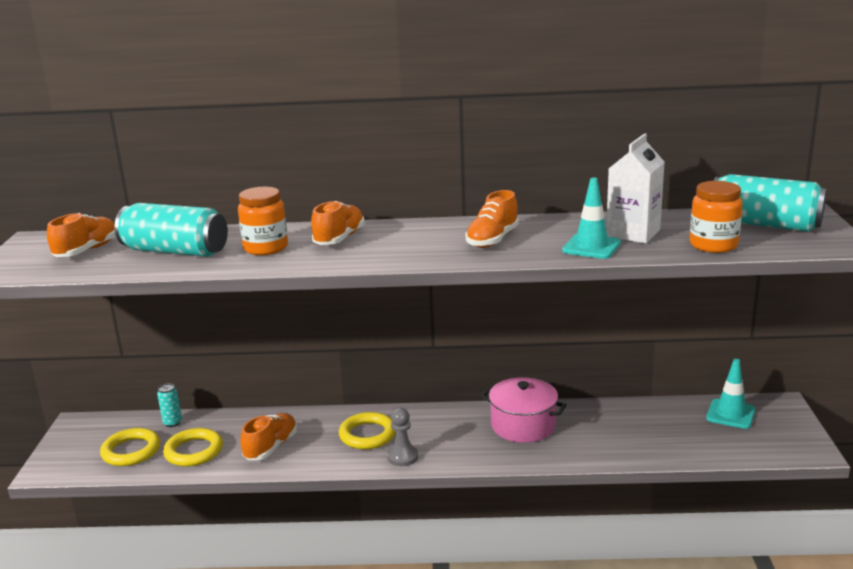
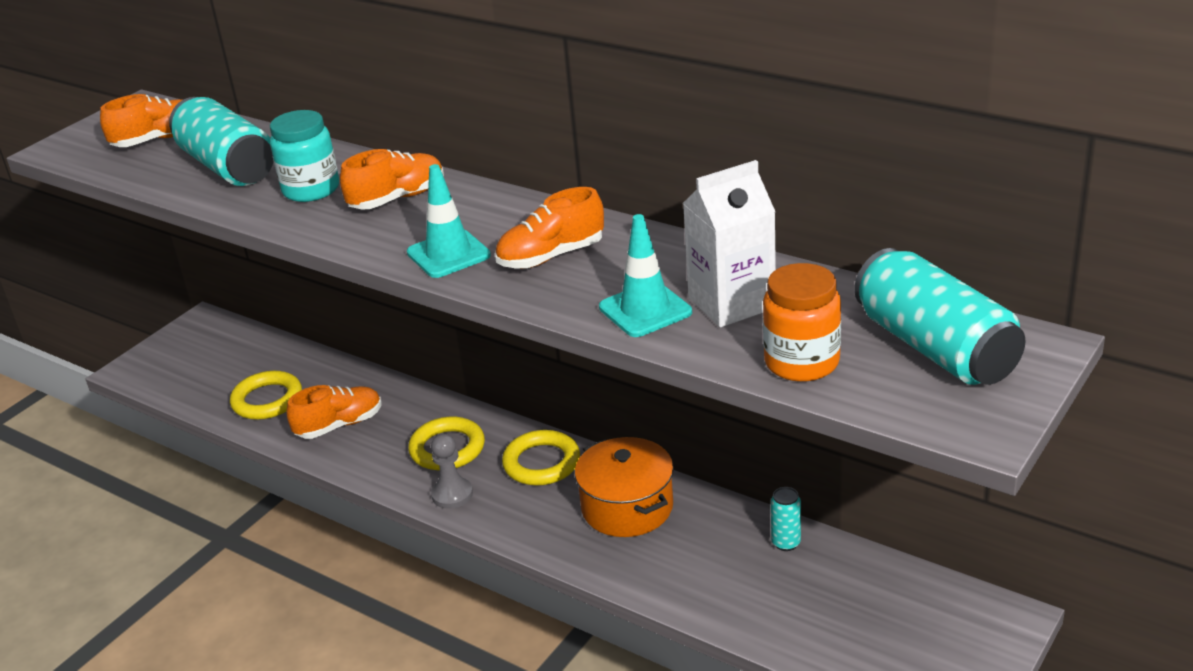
camera: 35 degrees right, 10 degrees up
(131, 451) = (215, 376): yellow ring -> yellow ring (541, 463)
(172, 423) = (282, 354): turquoise can -> turquoise can (786, 543)
(266, 248) = (311, 190): orange jar -> turquoise jar
(523, 425) = (627, 507): pink pot -> orange pot
(730, 414) = (912, 603): turquoise traffic cone -> turquoise traffic cone (448, 254)

